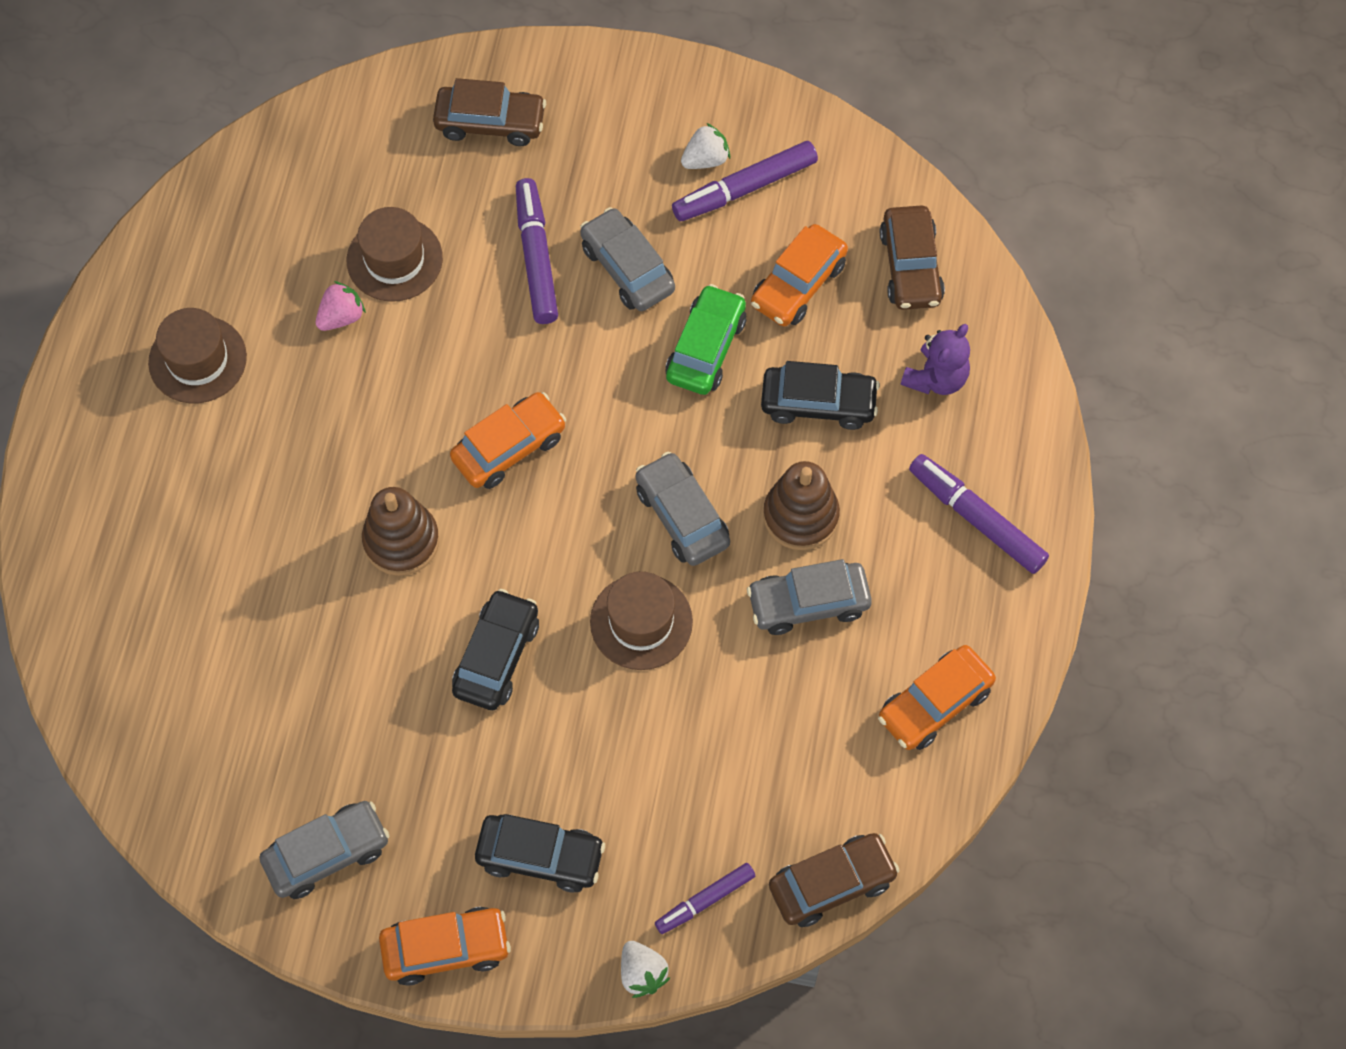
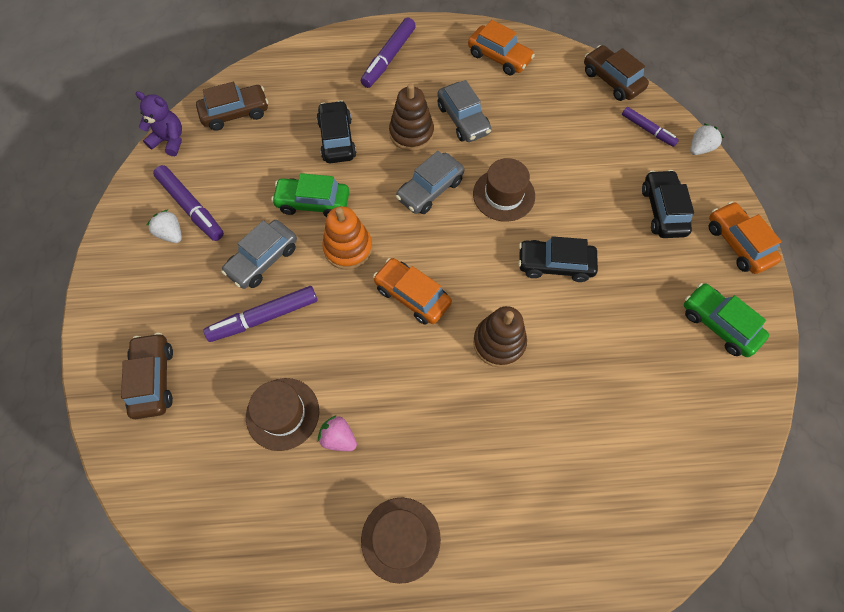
camera: 105 degrees left, 0 degrees up
(327, 854) = (718, 324): grey car -> green car
(612, 380) = (348, 248): none -> orange stacking toy
(798, 284) = (258, 165): orange car -> none
(936, 378) = (307, 89): purple teddy bear -> purple teddy bear (170, 140)

